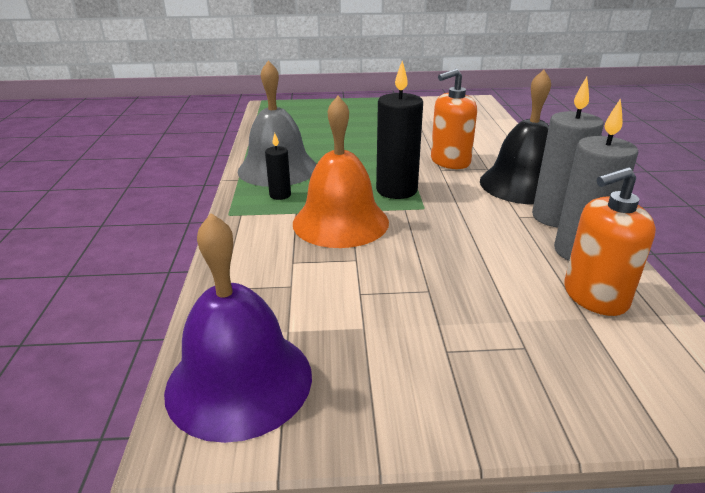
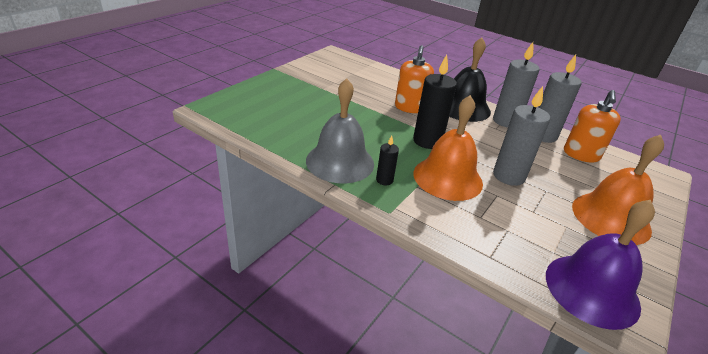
camera: 55 degrees left, 5 degrees up
(414, 255) = (508, 176): none -> grey candle
(450, 364) = (611, 218): none -> orange bell

